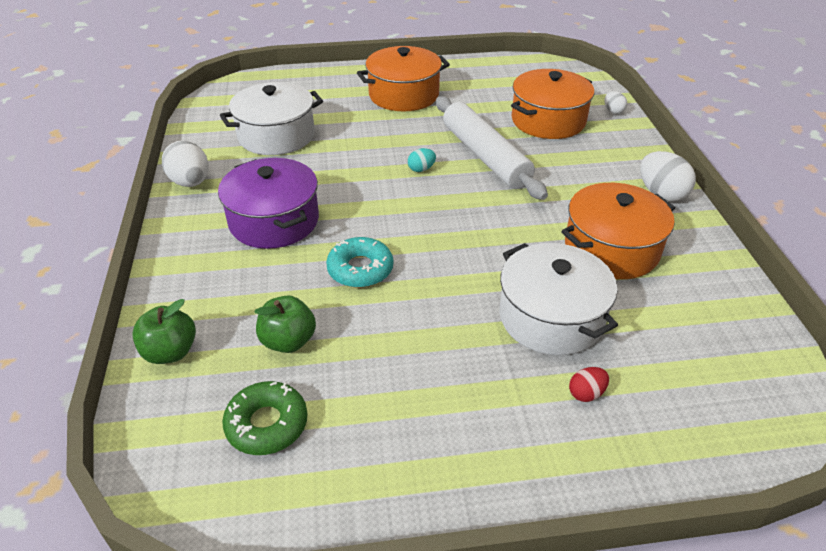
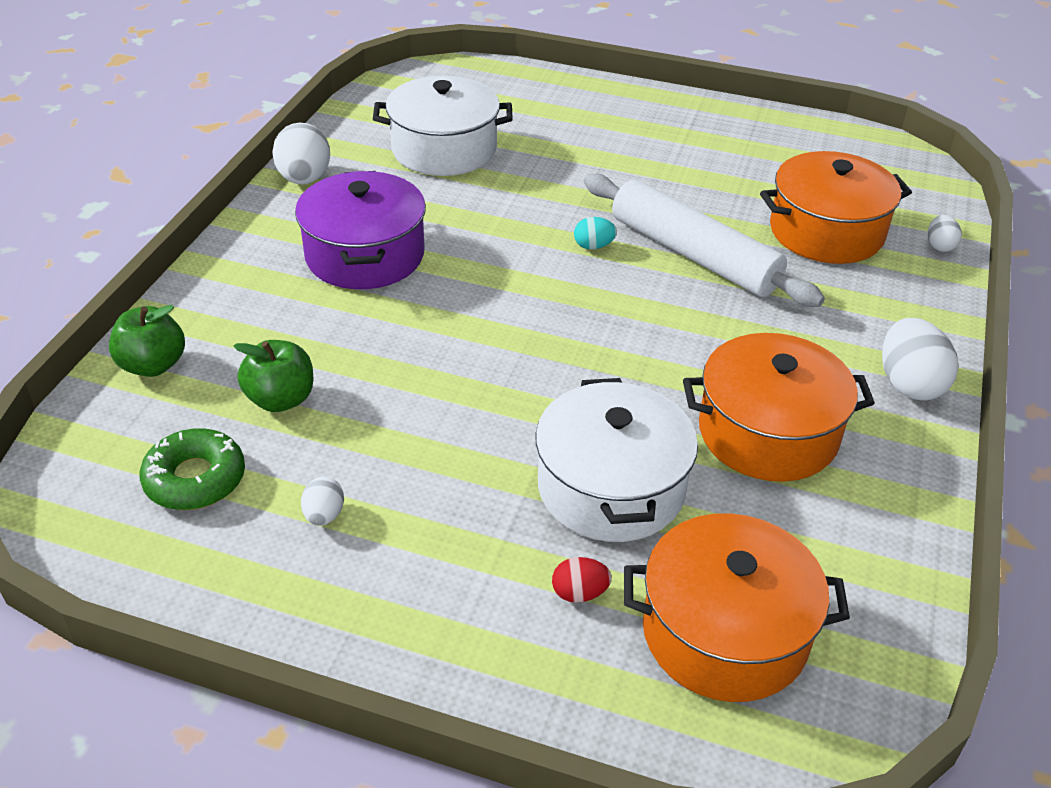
camera: 25 degrees right, 0 degrees up
(360, 269) = (421, 346): turquoise donut -> none
(382, 411) = (324, 515): none -> white egg
(403, 95) = (648, 140): orange pot -> orange pot (725, 632)
(485, 156) = (693, 255): white rolling pin -> white rolling pin turned 45 degrees counterclockwise

